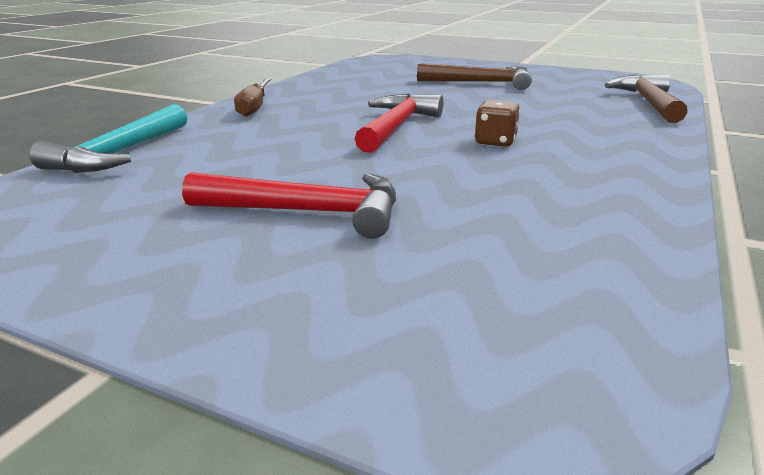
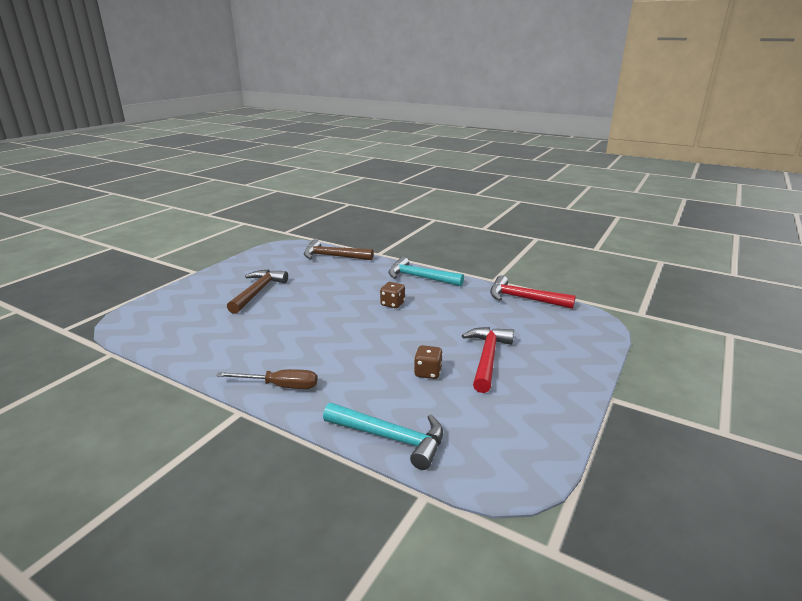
camera: 85 degrees left, 0 degrees up
(266, 168) = (428, 372): none -> brown dice
(396, 127) = (356, 329): red hammer -> red hammer (524, 299)
(634, 157) = (420, 277): none -> turquoise hammer

